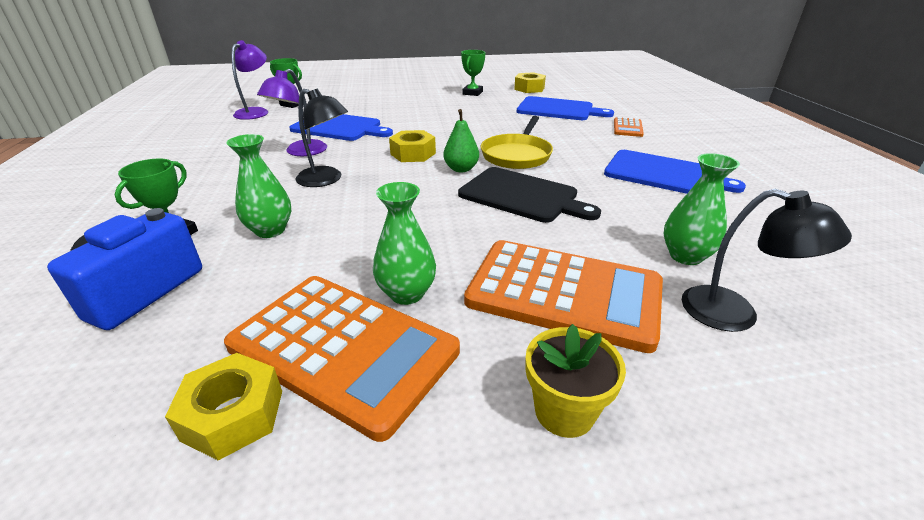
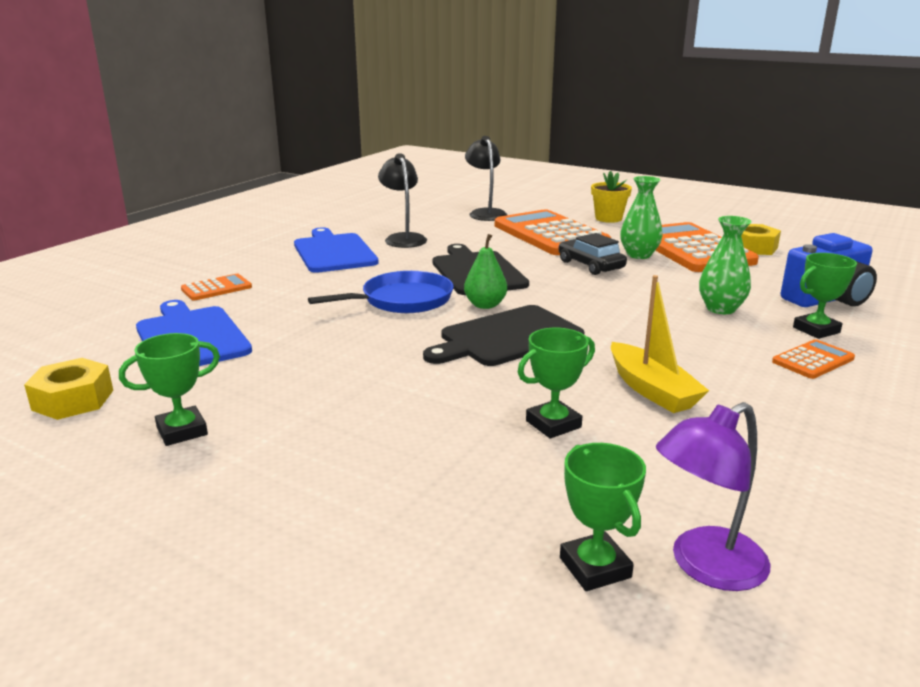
camera: 140 degrees left, 10 degrees down
(189, 201) = (813, 360): none -> orange calculator
(301, 152) = (651, 390): purple lamp -> yellow boat
(326, 180) = (641, 338): black lamp -> black lamp (403, 238)
(339, 127) = (553, 424): blue cutting board -> green trophy
(413, 154) = (506, 337): yellow nut -> black cutting board
(441, 246) = (590, 265): none -> black car
(517, 155) = (403, 300): yellow pan -> blue pan
(685, 256) = (453, 226): green vase -> none

